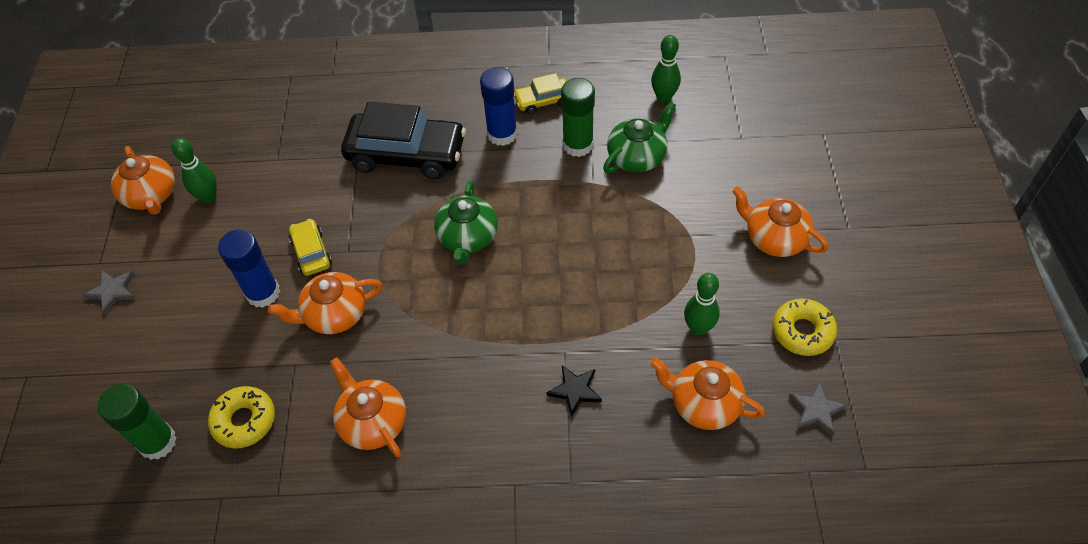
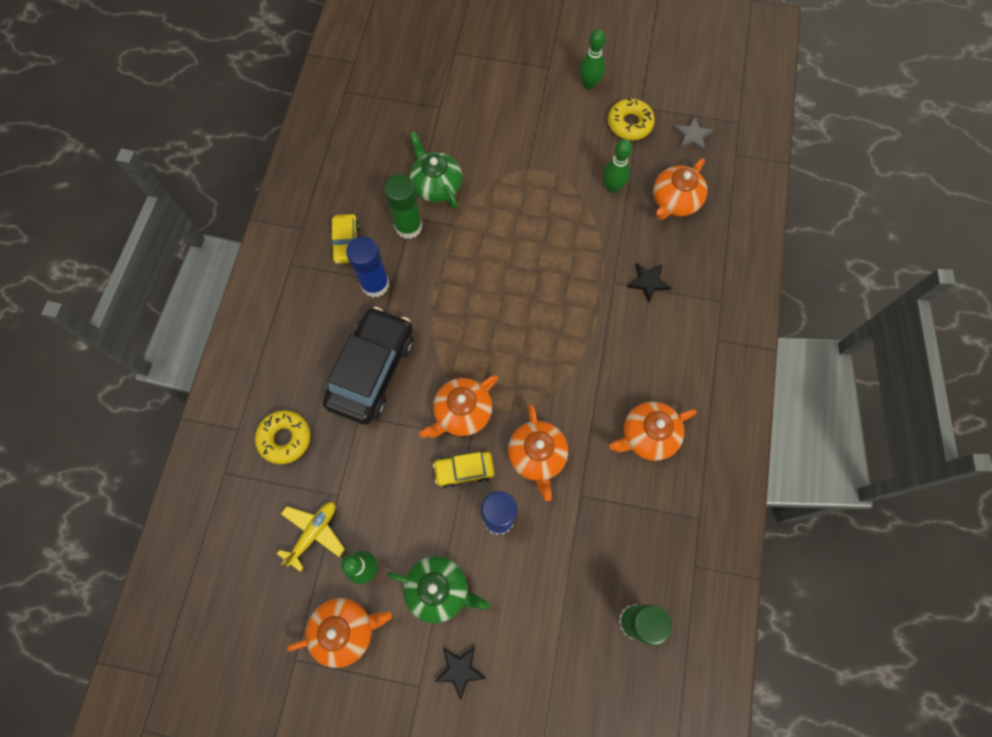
camera: 80 degrees left, 15 degrees up
(113, 291) = (460, 670): grey star -> black star
(239, 151) = (313, 533): none -> yellow plane
(244, 421) = (627, 542): yellow donut -> yellow donut (285, 438)
(467, 237) = (484, 333): green teapot -> green teapot (439, 589)
(664, 97) = (377, 149): green bowling pin -> green bowling pin (589, 84)
(774, 238) = (545, 115): orange teapot -> orange teapot (462, 412)

